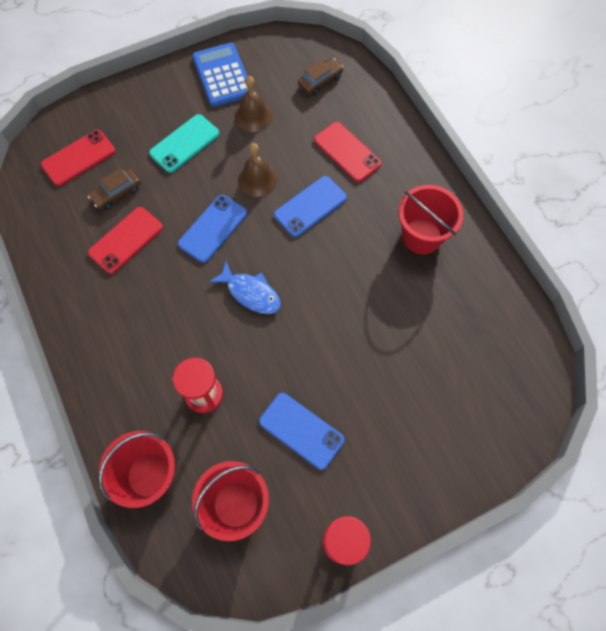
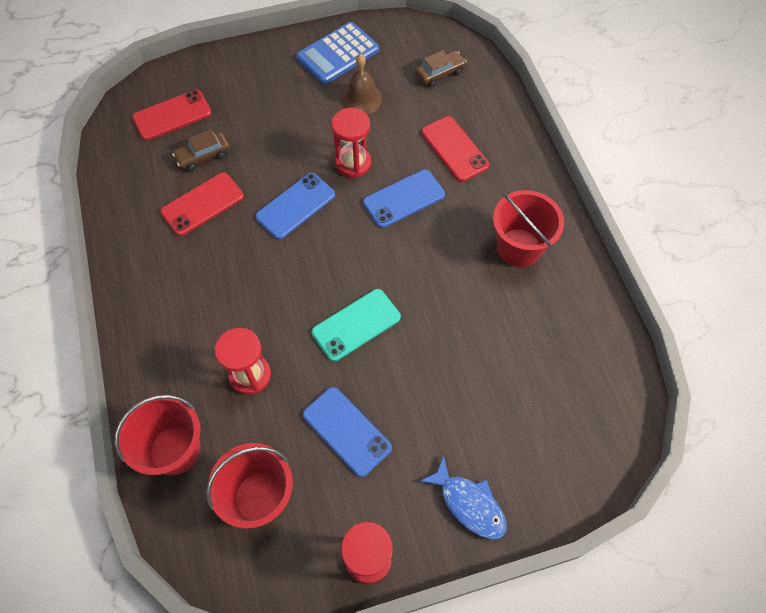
camera: 10 degrees right, 5 degrees down
(184, 143) = (284, 116): turquoise phone -> turquoise phone (356, 324)
(222, 75) = (338, 54): blue calculator -> blue calculator turned 120 degrees counterclockwise
(250, 293) = (322, 278): blue fish -> blue fish (469, 504)
(257, 179) = (353, 163): brown bell -> red hourglass

